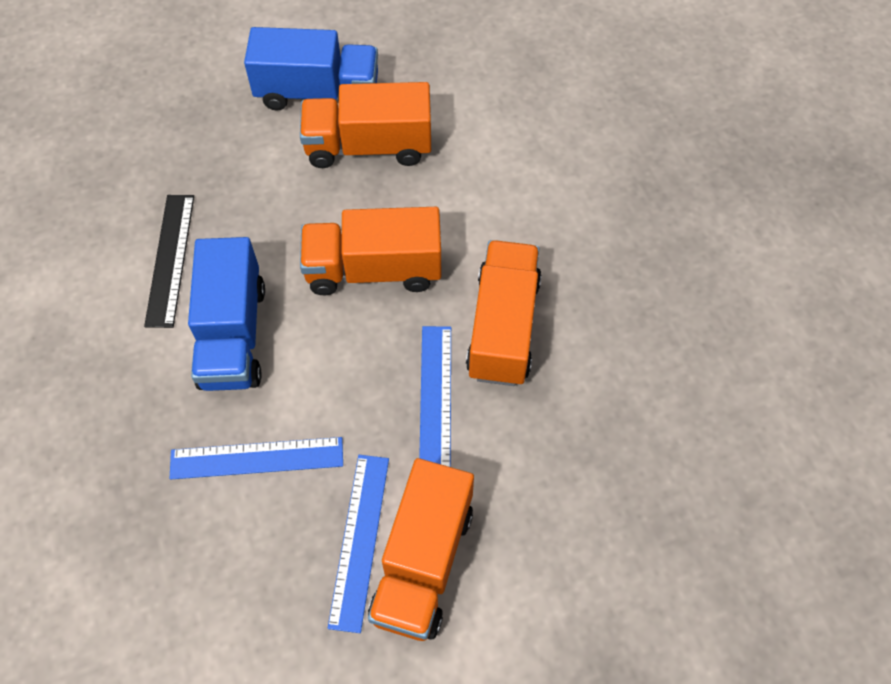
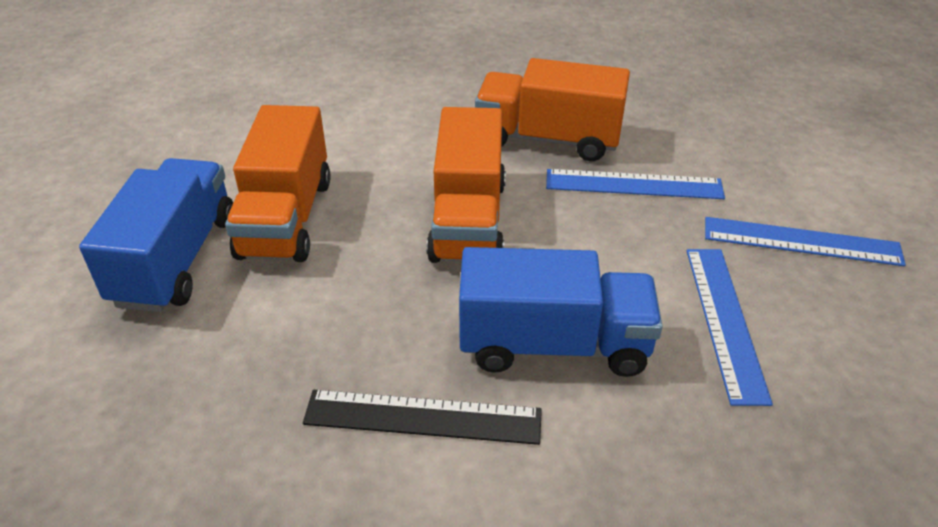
camera: 85 degrees left, 20 degrees down
(423, 562) = (810, 201): orange truck -> none

